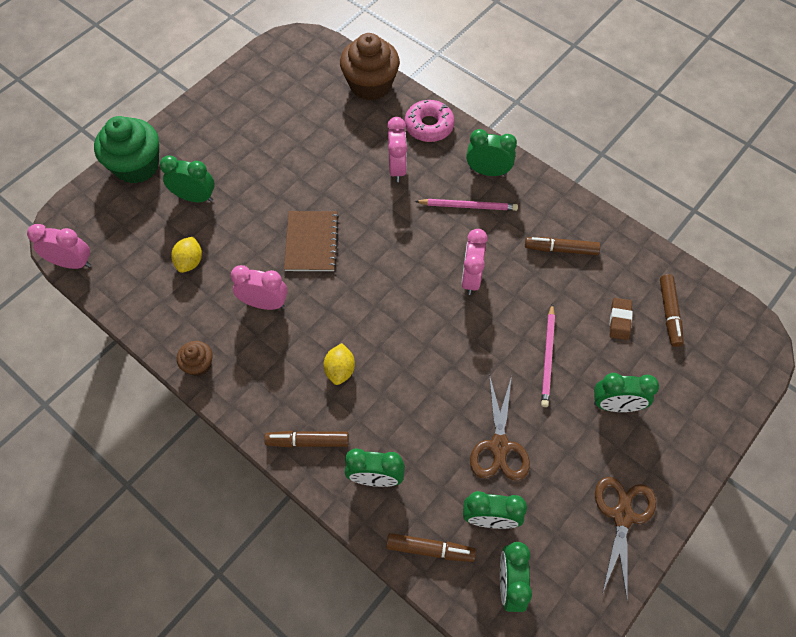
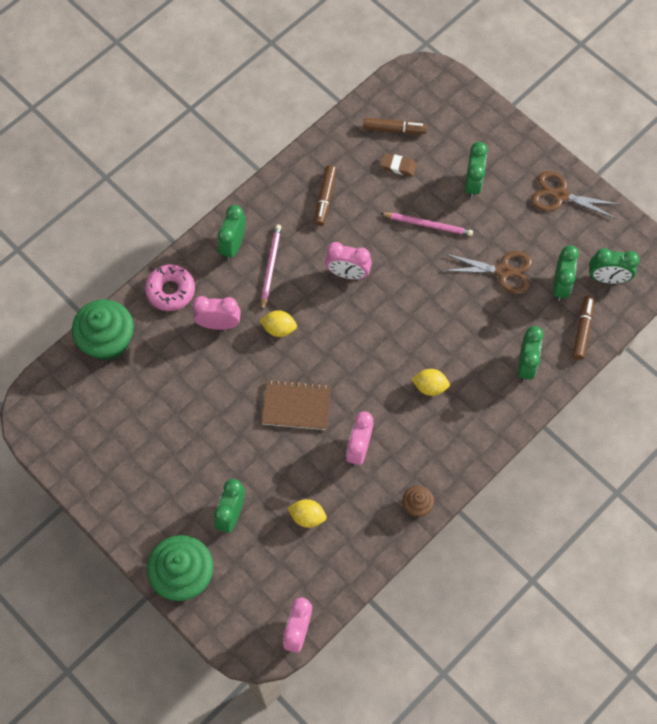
camera: 85 degrees left, 5 degrees up
(307, 441) = (493, 415): brown marker -> none
(370, 85) = (107, 341): brown cupcake -> green cupcake
(397, 219) = (279, 328): none -> yellow lemon

